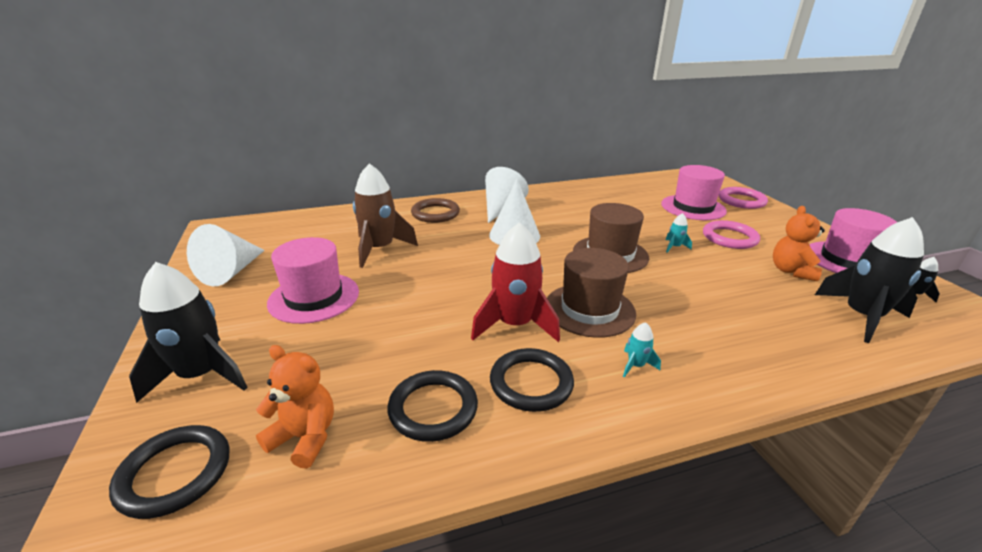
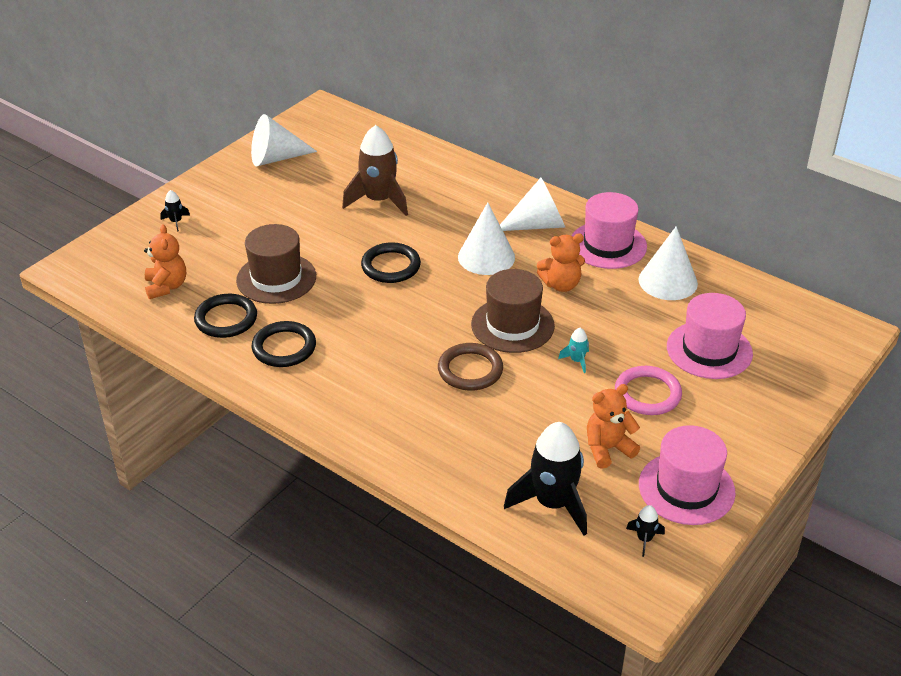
camera: 55 degrees right, 10 degrees up
(175, 473) = (113, 262): black ring -> black ring (391, 266)
(201, 375) = (176, 222): black rocket -> black rocket, size x0.43
(314, 297) = (284, 212): pink hat -> pink hat (608, 245)
(435, 213) = (477, 193): brown ring -> brown ring (470, 370)
(515, 325) = (342, 315): red rocket -> none
(579, 223) = (561, 285): none -> orange teddy bear
(589, 309) = (400, 343): brown hat -> brown hat (276, 278)
(611, 195) = (668, 281): none -> white cone
(636, 365) = (347, 388): turquoise rocket -> none
(741, 201) = (786, 384): pink ring -> none

